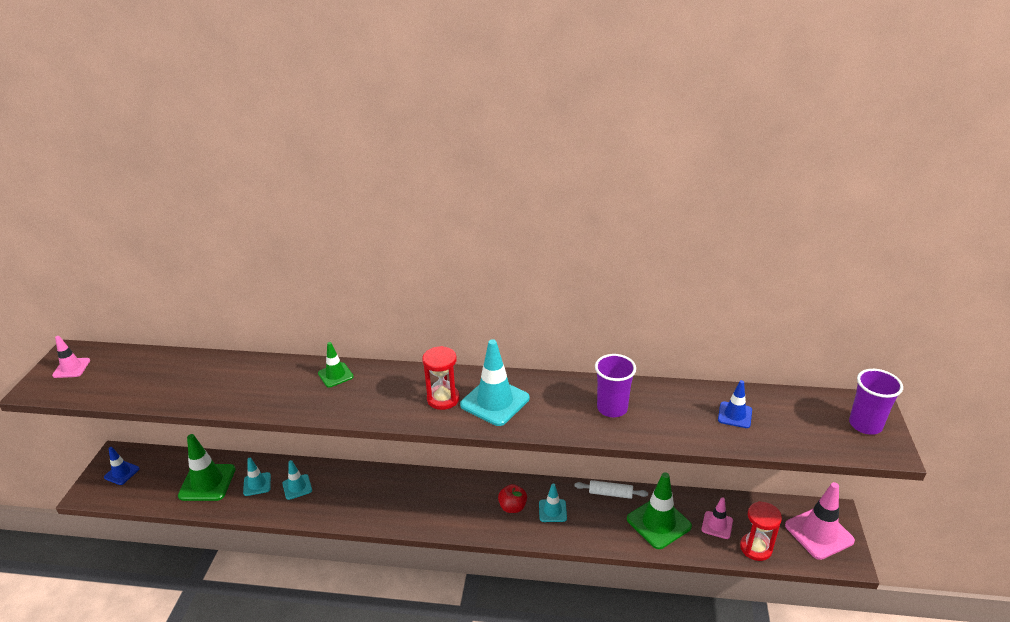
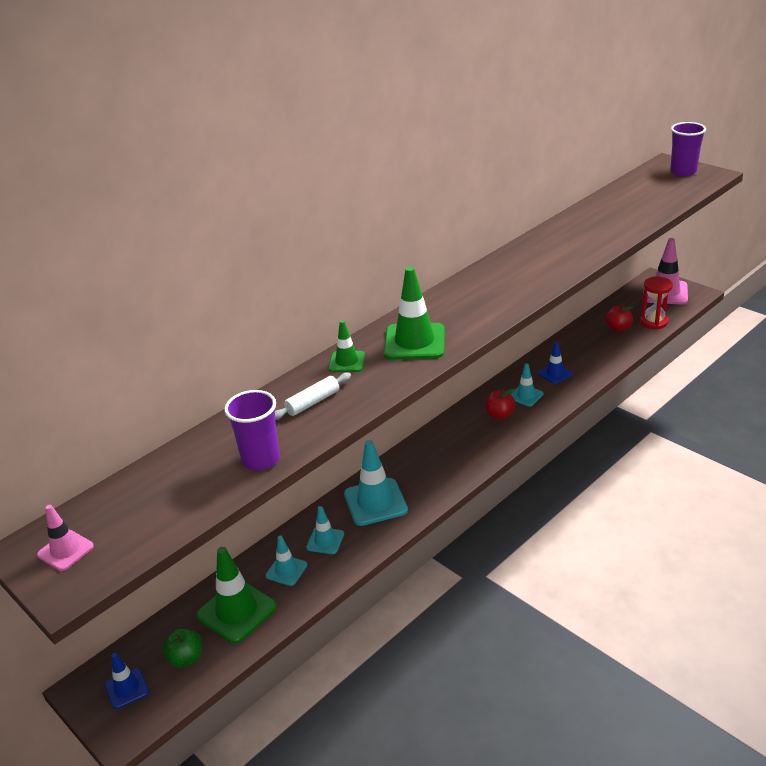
camera: 50 degrees left, 0 degrees up
(156, 484) = (186, 658): none -> green apple
(443, 399) = (457, 315): red hourglass -> none
(495, 401) = (492, 292): turquoise traffic cone -> turquoise traffic cone (375, 502)
(610, 493) = (538, 360): white rolling pin -> white rolling pin (312, 402)
(612, 408) = (562, 247): purple cup -> purple cup (261, 459)
(658, 523) = (590, 351): green traffic cone -> green traffic cone (414, 342)
(717, 525) = (618, 328): pink traffic cone -> red apple
(734, 415) = (624, 207): blue traffic cone -> blue traffic cone (555, 374)

